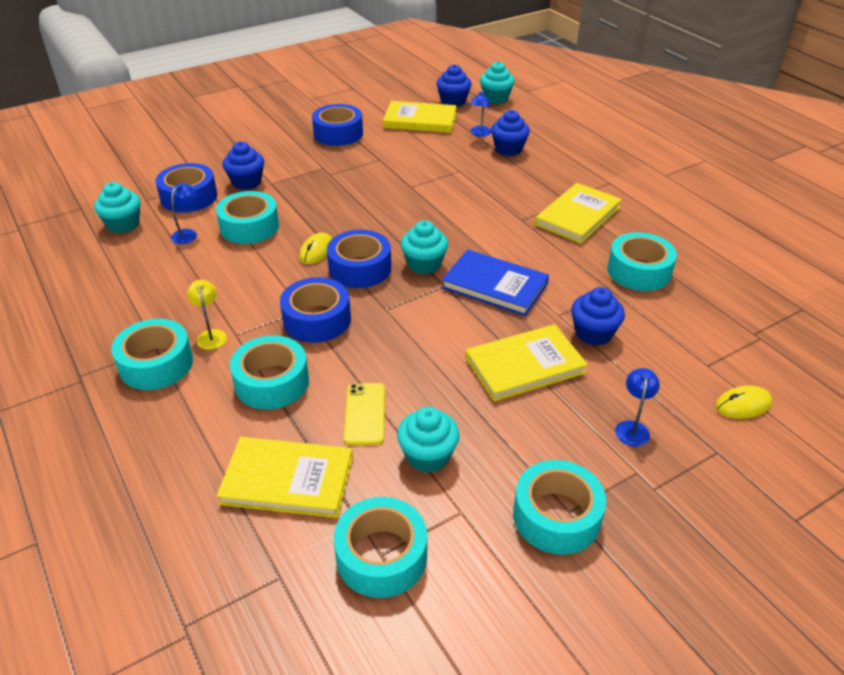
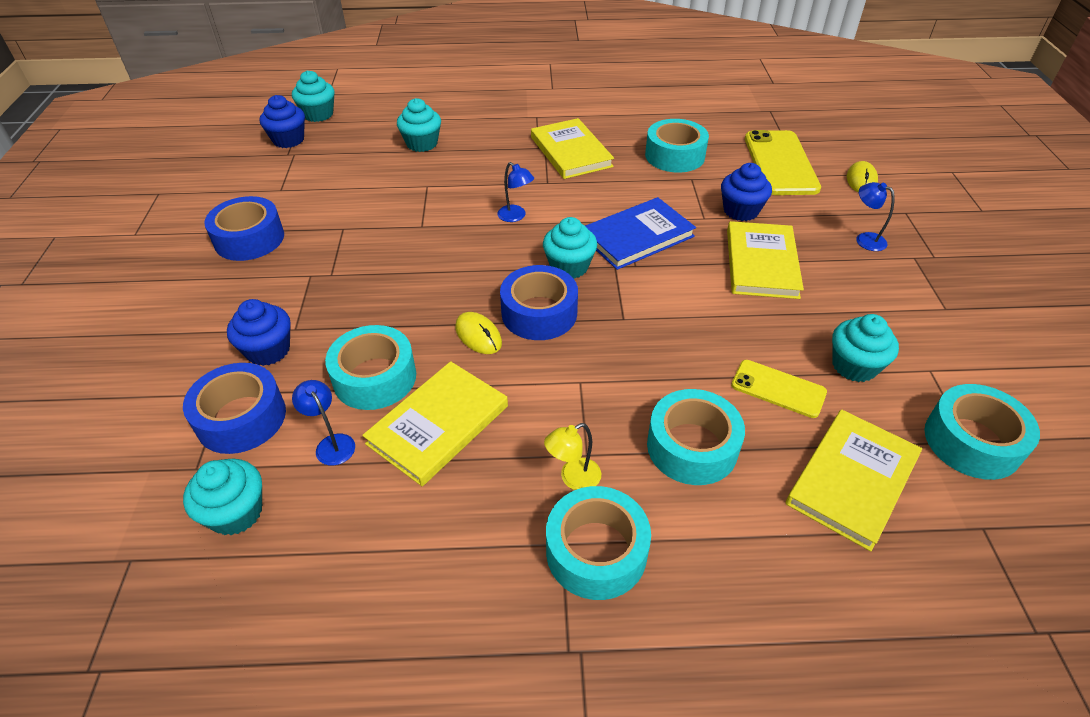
camera: 60 degrees left, 5 degrees up
(211, 335) = (573, 478): yellow lamp -> yellow lamp turned 45 degrees counterclockwise
(317, 319) = (606, 376): blue tape -> none
(420, 120) = (298, 173): yellow book -> yellow book (438, 425)
(479, 133) = (373, 148): blue lamp -> blue lamp (516, 216)
(508, 149) = (422, 143): blue cupcake -> turquoise cupcake
(556, 516) = (950, 317): turquoise tape -> none
(706, 339) = (780, 163): none -> yellow phone

